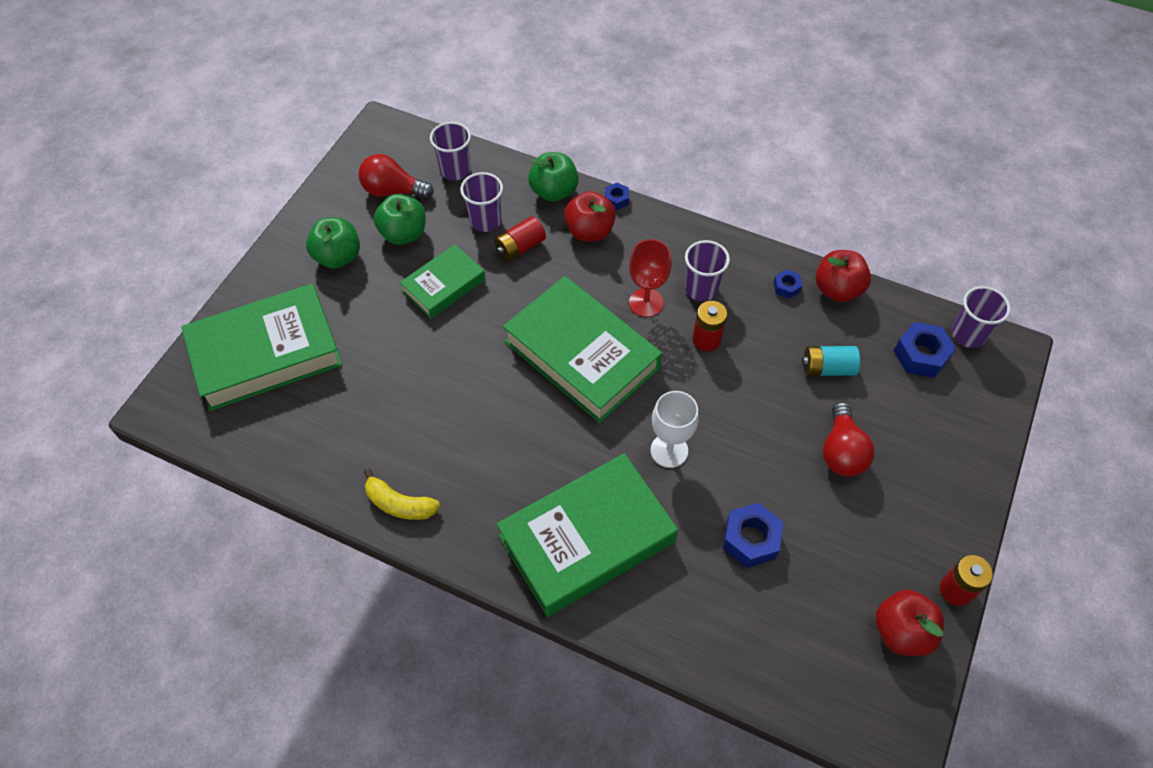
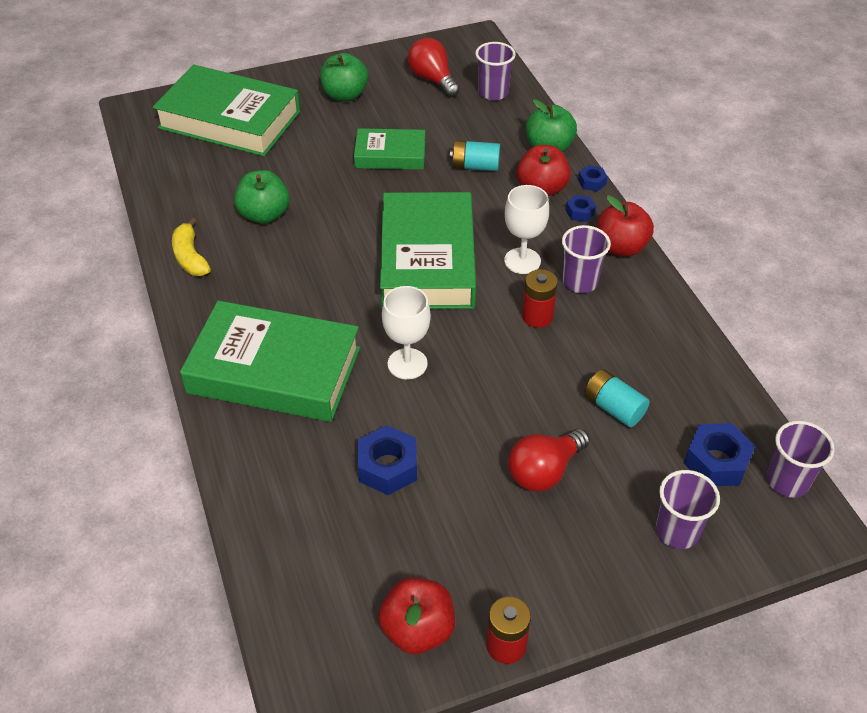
camera: 45 degrees right, 10 degrees down
(404, 234) = (405, 108): green apple -> green apple (264, 215)
(485, 221) = (472, 135): purple cup -> purple cup (677, 531)
(520, 247) = (475, 166): red battery -> turquoise battery
(646, 302) = (522, 261): red goblet -> white goblet
(786, 287) = (656, 329): blue nut -> blue nut (580, 212)
(837, 289) = (702, 362): red apple -> red apple (621, 247)

